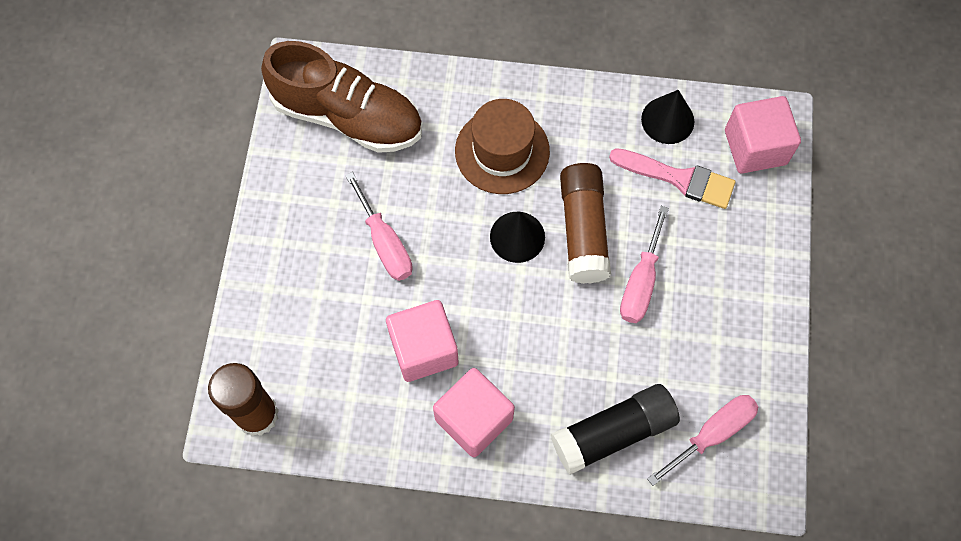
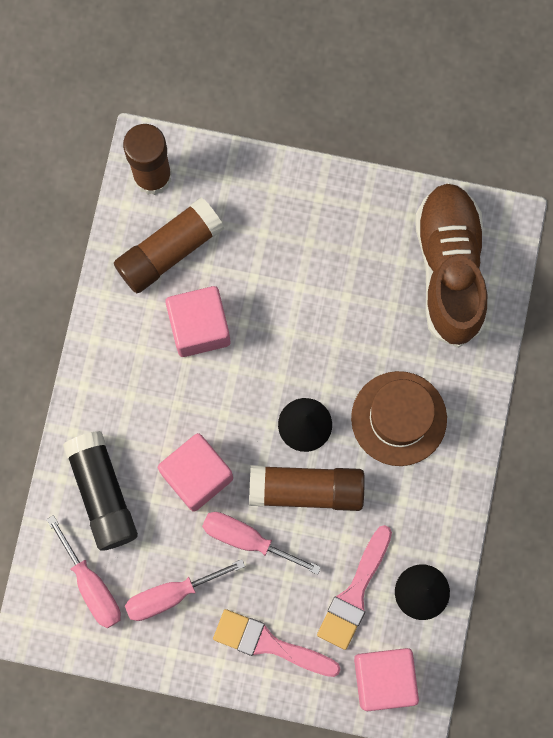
camera: 95 degrees right, 10 degrees up
(341, 388) = (169, 251): none -> brown glue stick
(348, 116) = (449, 269): brown shoe -> brown shoe turned 150 degrees clockwise
(385, 243) = (309, 297): pink screwdriver -> pink screwdriver (171, 595)
(474, 419) = (128, 367): pink cube -> pink cube (197, 475)
(741, 252) = (269, 644): none -> pink brush

